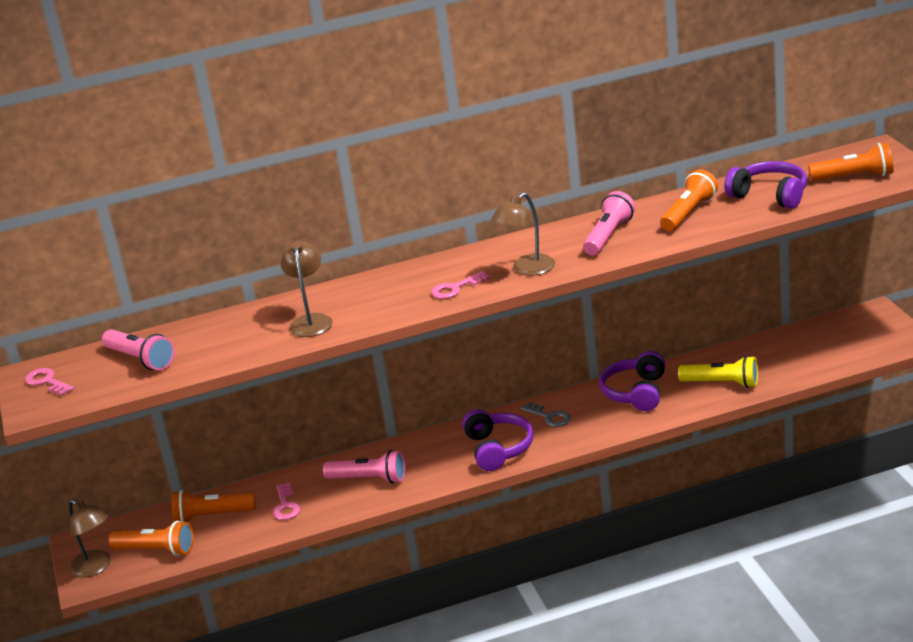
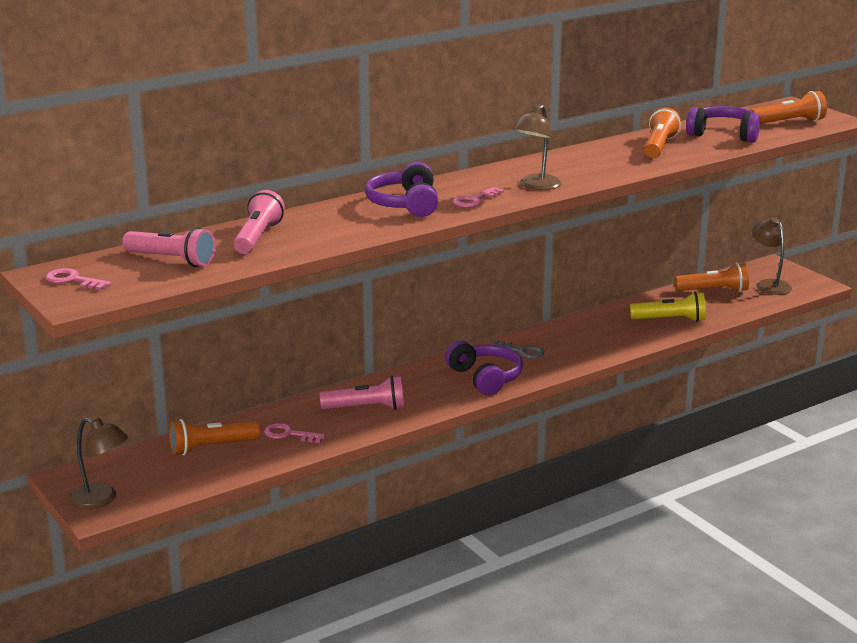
camera: 20 degrees left, 5 degrees down
(156, 550) = (164, 480): orange flashlight -> orange flashlight (714, 291)
(286, 506) = (289, 434): pink key -> pink key turned 135 degrees clockwise
(311, 321) = (341, 226): brown lamp -> brown lamp (769, 284)
(608, 236) = (596, 162): pink flashlight -> pink flashlight (258, 237)
(636, 392) = (593, 329): purple headphones -> purple headphones (405, 204)

